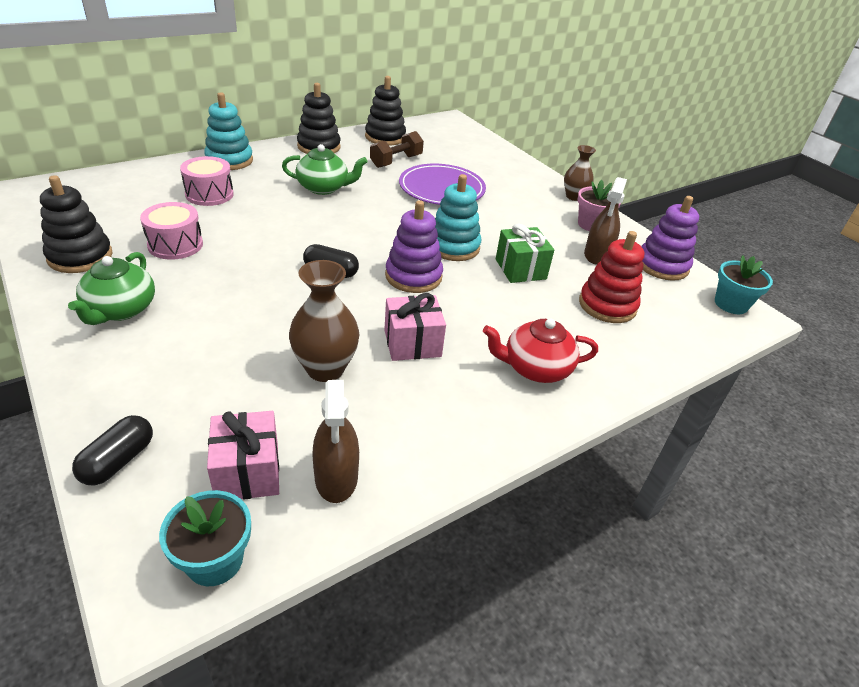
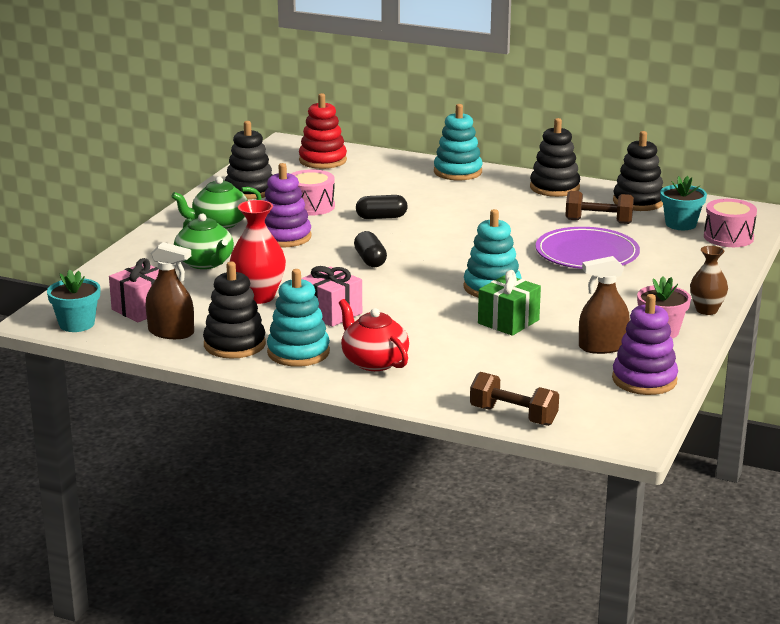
camera: 60 degrees right, 15 degrees down
(118, 461) = (106, 277): black capsule -> black capsule (381, 217)
(209, 194) = (394, 187): pink drum -> pink drum (728, 237)
(323, 188) = (486, 215): green teapot -> green teapot (205, 263)
(325, 369) = (259, 297): brown vase -> red vase
(336, 477) = (171, 332): brown spray bottle -> brown spray bottle turned 120 degrees counterclockwise
(413, 276) = (417, 287): purple stacking toy -> purple stacking toy (284, 237)
(417, 440) = (234, 344): none -> black stacking toy
(476, 404) = (298, 352): none -> turquoise stacking toy
(607, 305) = (517, 369): red stacking toy -> red stacking toy (322, 160)
(688, 346) = (513, 416): none -> brown dumbbell
(731, 304) = (631, 425): turquoise flower pot -> turquoise flower pot (680, 224)

